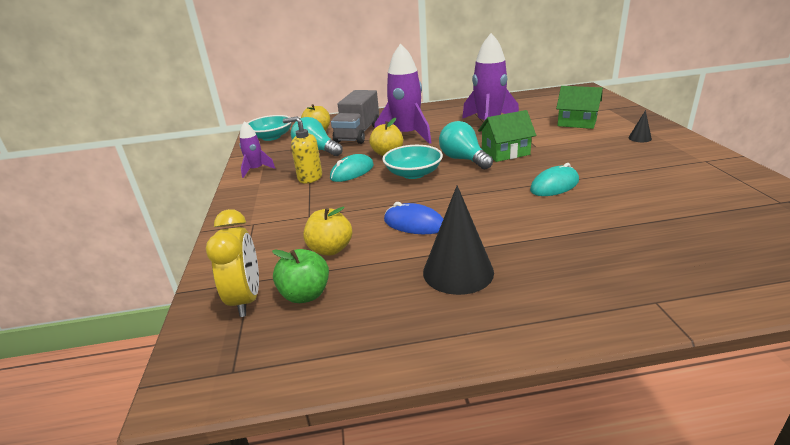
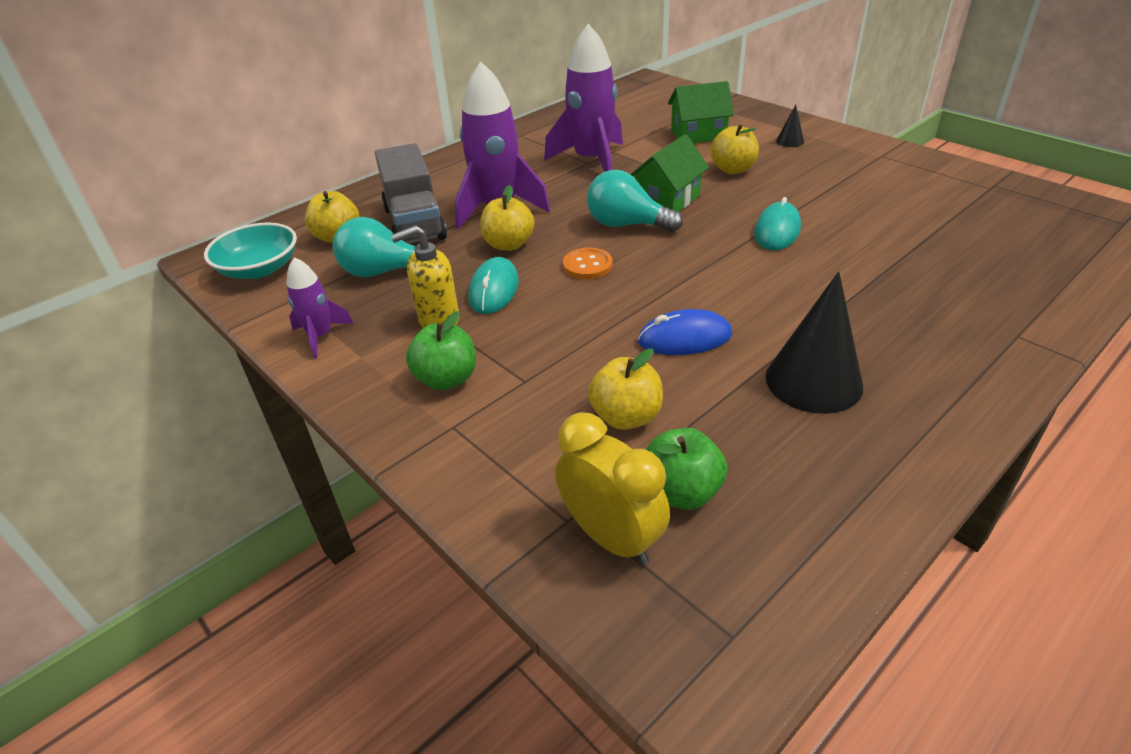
camera: 35 degrees left, 10 degrees up
(278, 203) = (446, 379): none -> green apple
(413, 173) = (587, 265): turquoise bowl -> orange button
(573, 146) = (732, 169): none -> yellow apple

